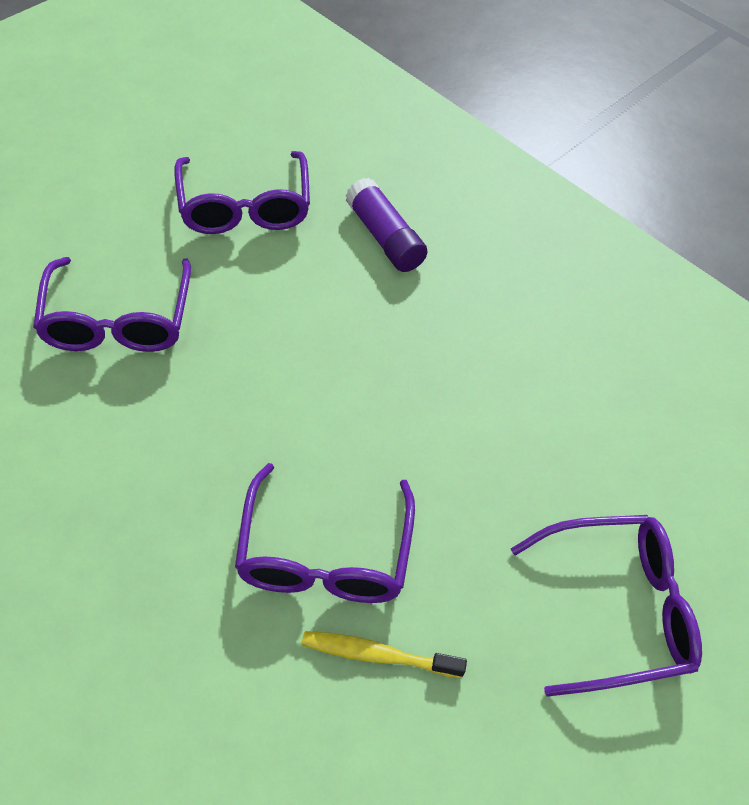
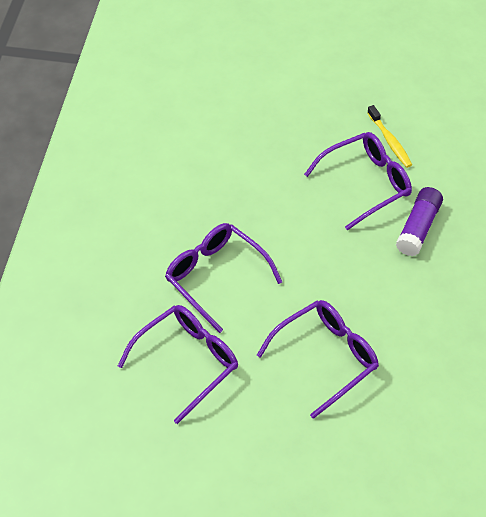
camera: 120 degrees left, 0 degrees up
(385, 237) = (152, 276): purple glue stick -> purple glue stick (418, 228)
(617, 610) = (295, 80): purple glasses -> purple glasses (216, 277)

